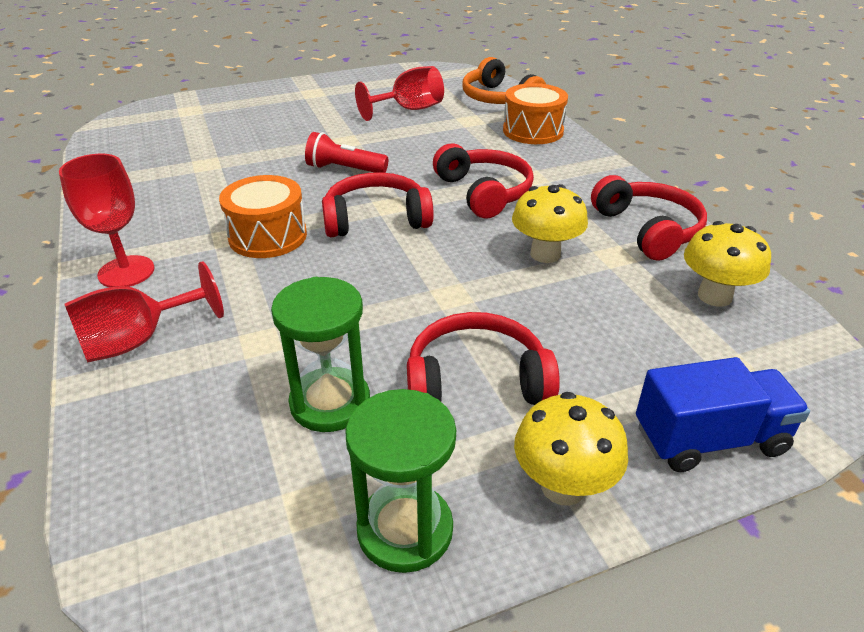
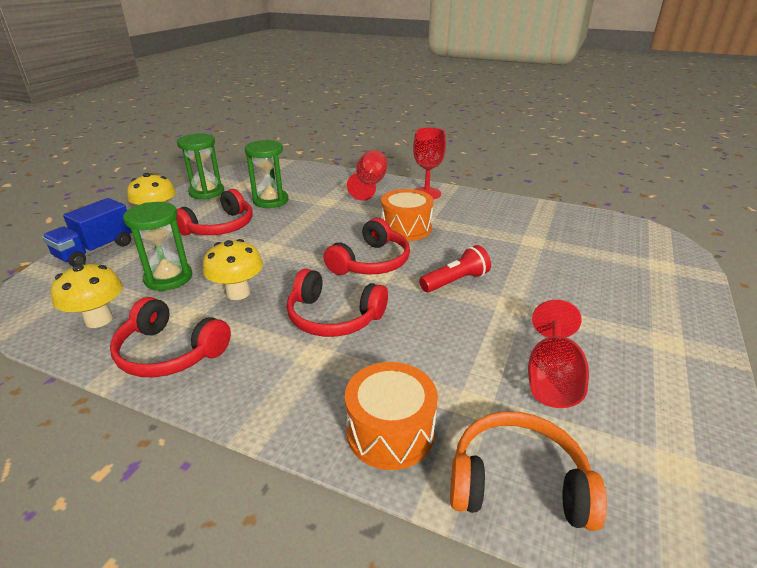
camera: 135 degrees right, 5 degrees down
(612, 314) = (168, 278): none -> green hourglass

